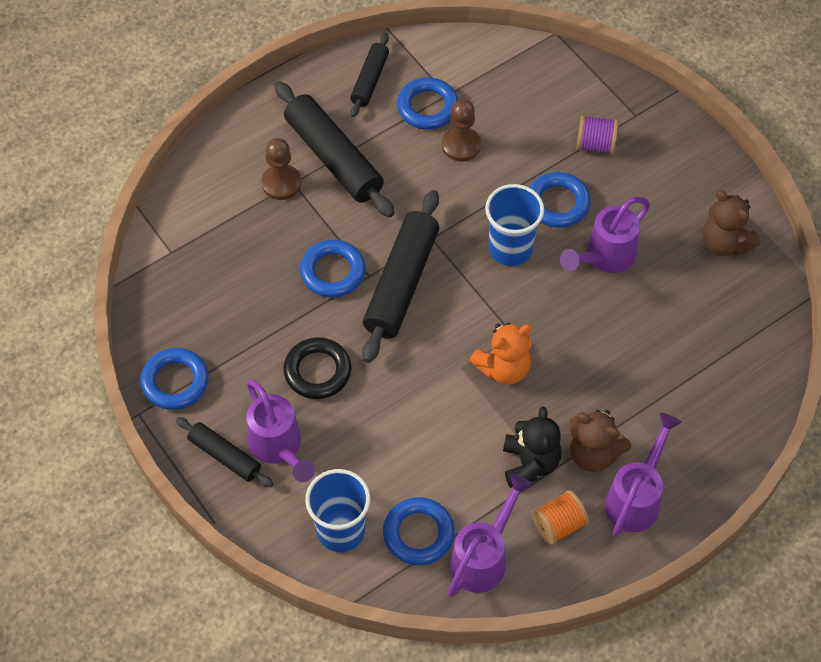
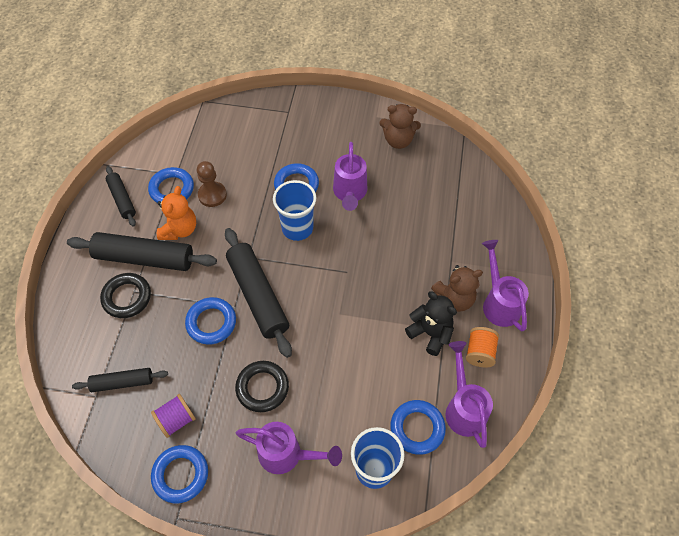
camera: 45 degrees left, 0 degrees up
(224, 456) = (260, 492): black rolling pin -> black rolling pin (122, 382)
(281, 183) = (127, 297): brown pawn -> black ring
(503, 368) = (362, 294): orange teddy bear -> orange teddy bear (179, 229)
(595, 144) = (283, 141): purple spool -> purple spool (176, 420)

